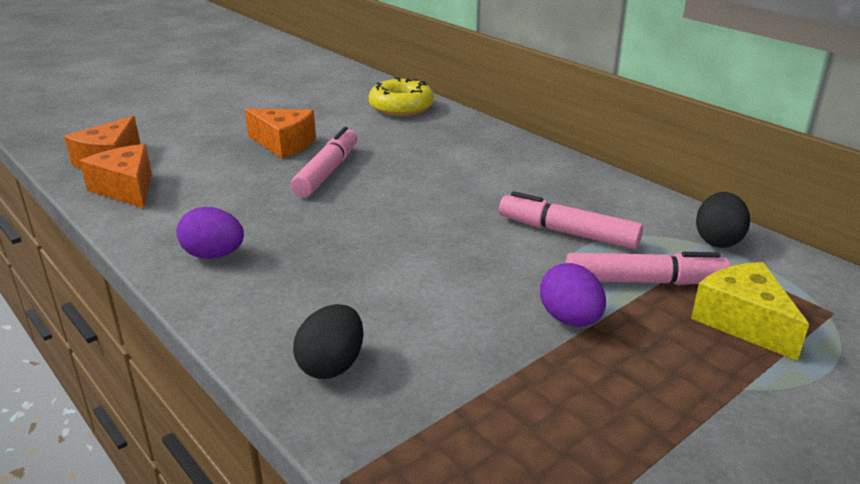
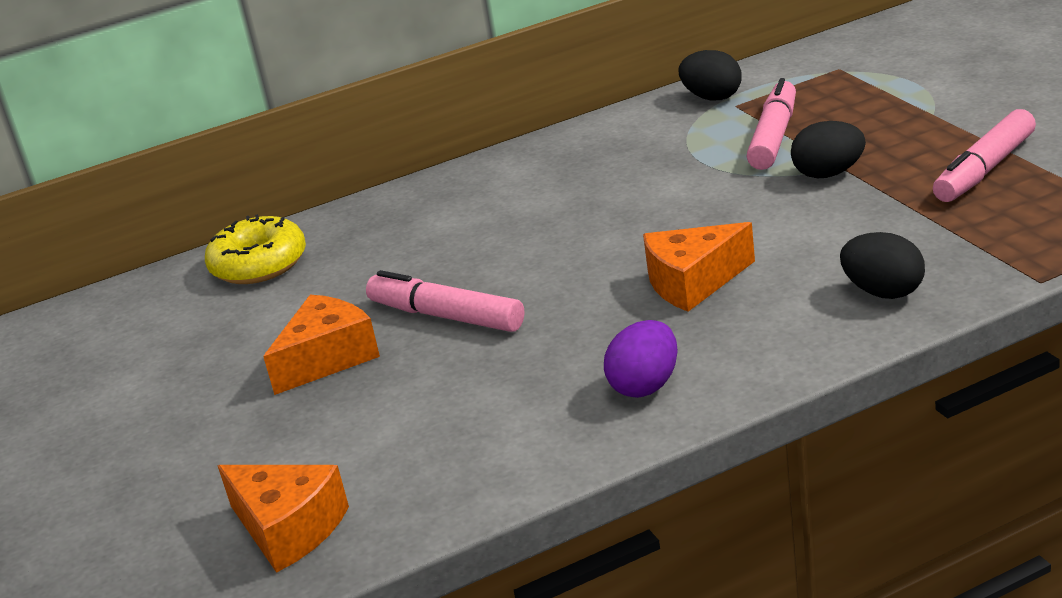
camera: 70 degrees left, 0 degrees up
(126, 189) = (410, 491): orange cheese -> orange cheese (693, 282)
(567, 232) = (671, 166): pink marker -> pink marker (984, 169)
(570, 319) = (828, 174): purple egg -> black egg
(743, 322) = (845, 103): yellow cheese -> none

